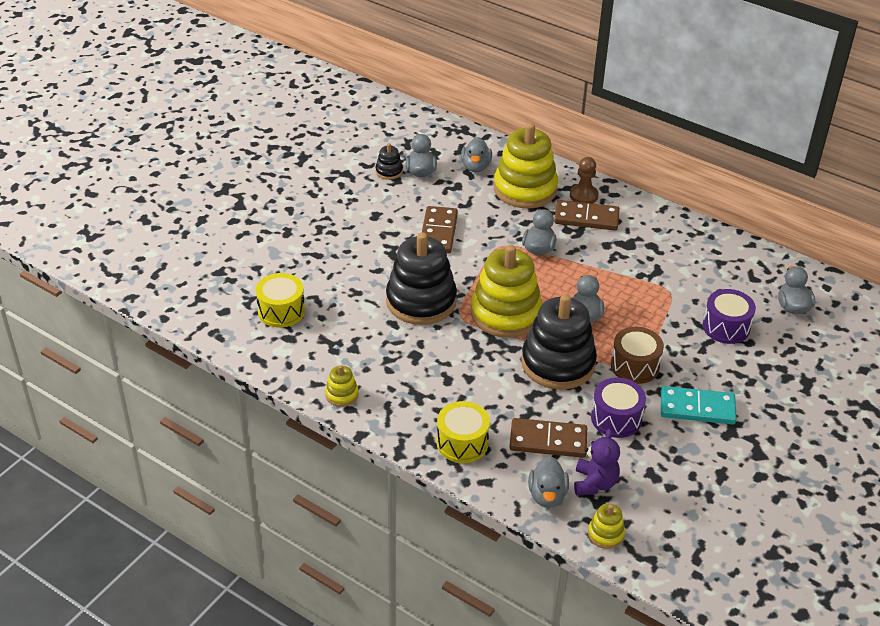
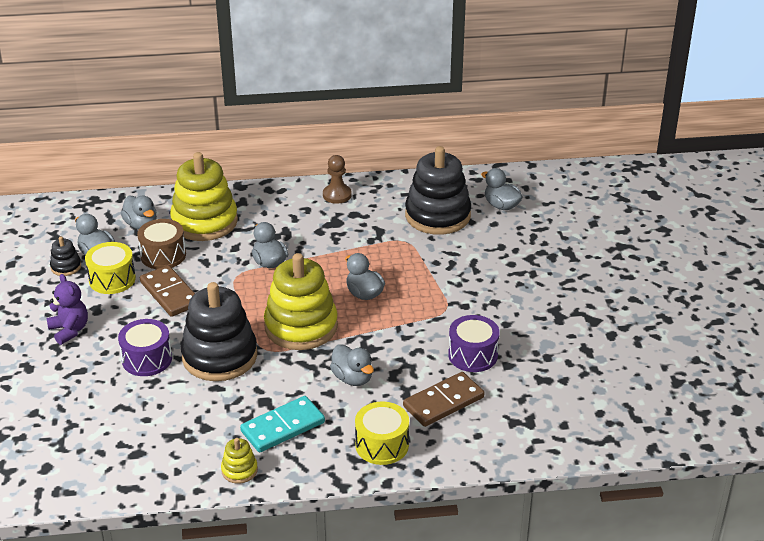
camera: 40 degrees left, 5 degrees down
(281, 311) = (102, 435): yellow drum -> yellow drum (112, 279)
(547, 495) = (489, 442): grey duck -> grey duck (352, 378)
(558, 363) = (385, 340): black stacking toy -> black stacking toy (437, 215)
(583, 196) = (258, 203): brown pawn -> brown pawn (337, 195)
(586, 218) = (280, 219): brown domino -> none
(594, 483) = (511, 411): purple teddy bear -> purple teddy bear (69, 330)
(606, 534) = (560, 442): yellow stacking toy -> none
(634, 366) = (442, 309): brown drum -> brown drum (163, 255)
(697, 408) = (519, 313): turquoise domino -> turquoise domino (283, 427)
(726, 327) = (473, 244): purple drum -> purple drum (147, 359)

